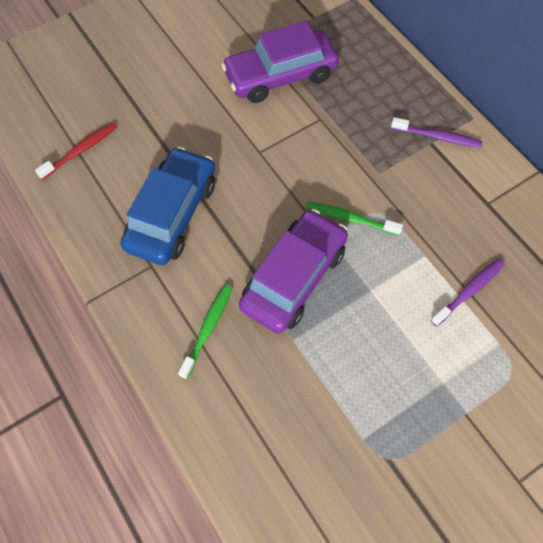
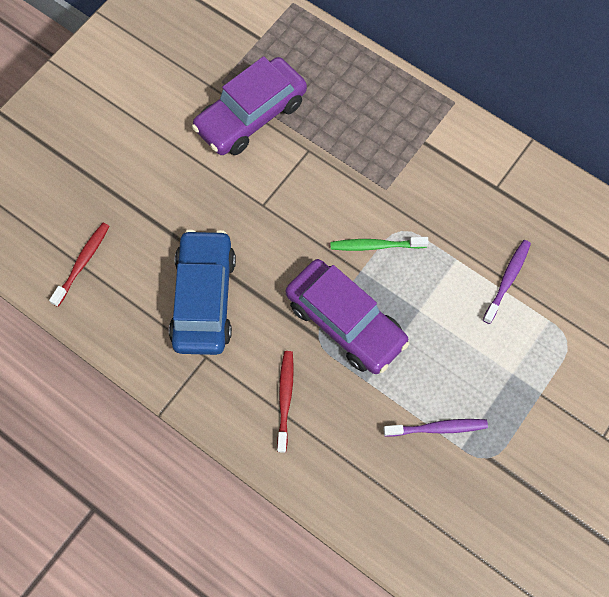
camera: 20 degrees left, 5 degrees up
(208, 329) = (285, 399): green toothbrush -> red toothbrush
(294, 278) = (345, 322): purple car -> purple car turned 120 degrees clockwise
(437, 137) = (427, 133): purple toothbrush -> purple toothbrush (437, 428)

